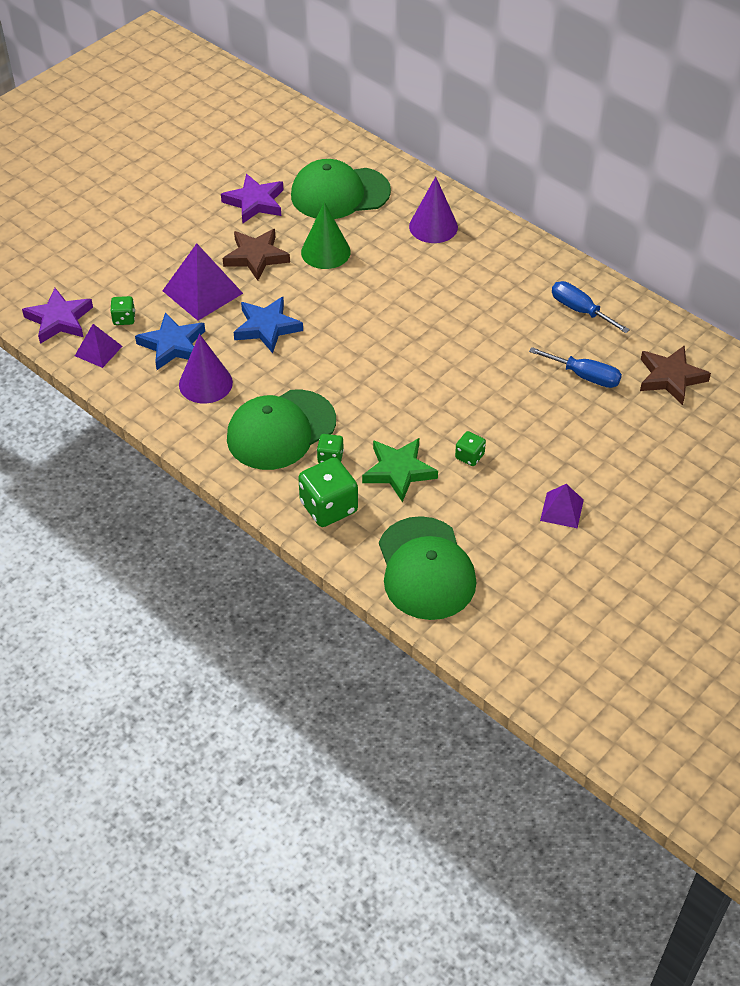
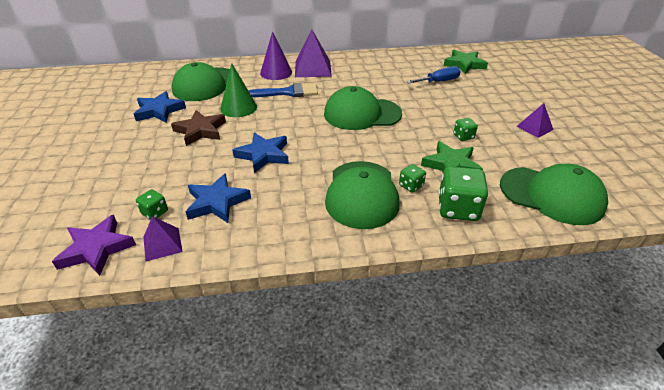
camera: 50 degrees left, 10 degrees down
(202, 292) = (192, 164): purple pyramid -> purple pyramid (313, 68)
(205, 383) = (274, 206): purple cone -> none
(255, 202) = (159, 111): purple star -> blue star
(400, 266) = (288, 92): none -> blue brush
(423, 351) = (362, 114): none -> green cap
(580, 310) = (391, 65): blue screwdriver -> none
(670, 378) = (464, 64): brown star -> green star

